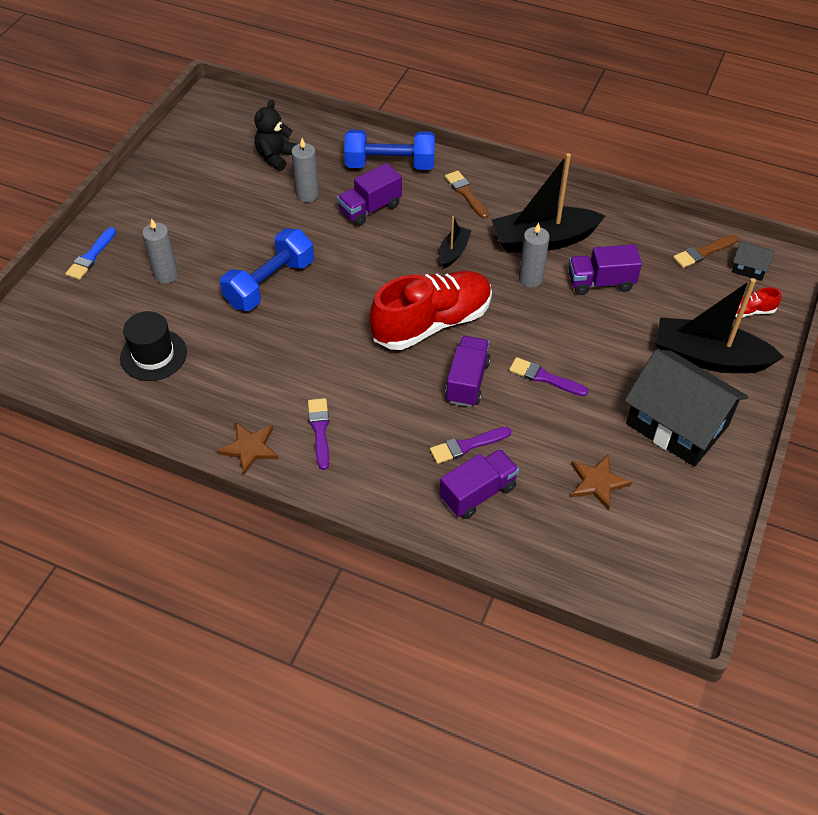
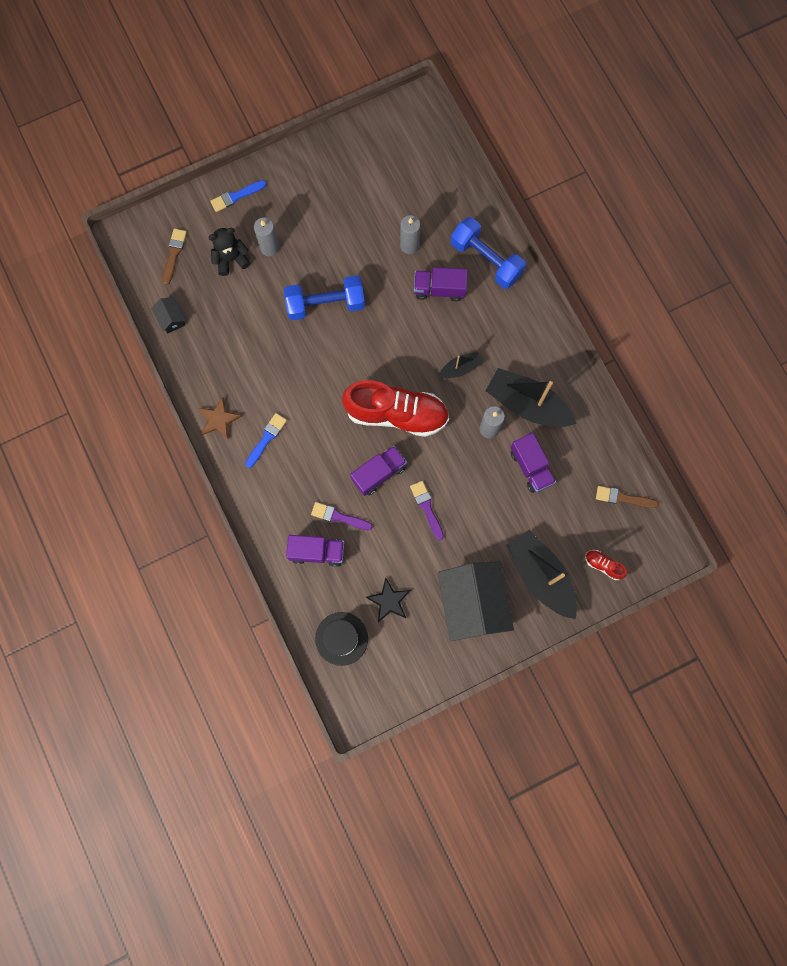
camera: 40 degrees right, 25 degrees up
(153, 355) = (216, 307): black hat -> black hat (341, 638)
(276, 157) = (416, 194): black teddy bear -> black teddy bear (231, 259)
(320, 430) = (266, 438): purple brush -> blue brush
(466, 193) = (514, 325): brown brush -> brown brush (174, 254)
(597, 482) = (389, 601): brown star -> black star
(600, 282) = (531, 467): purple truck -> purple truck turned 150 degrees counterclockwise
(749, 268) = (639, 534): black house -> black house (171, 319)

